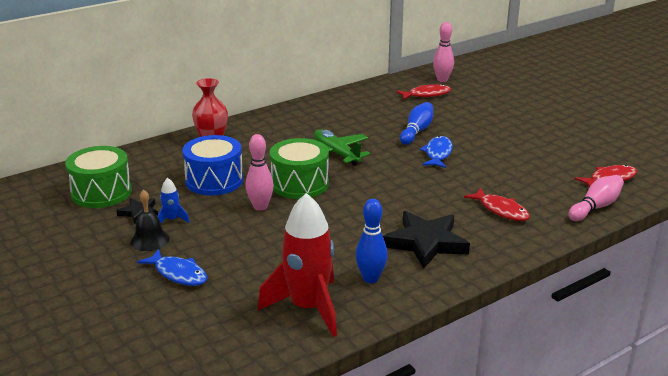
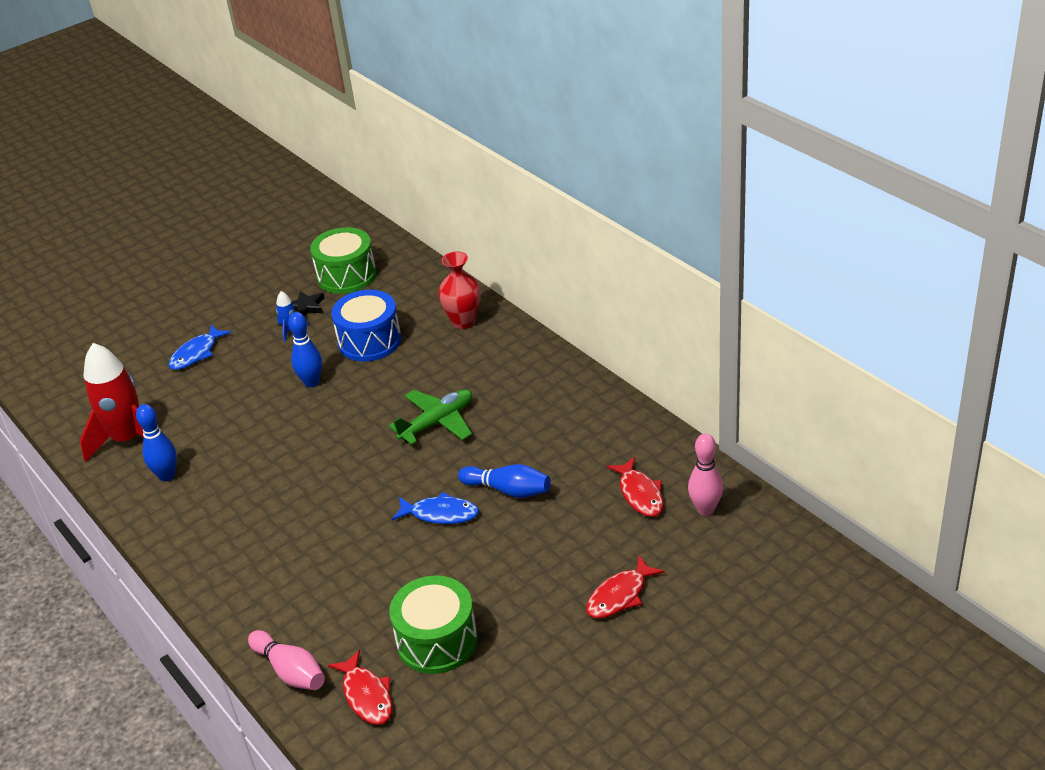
camera: 90 degrees right, 10 degrees up
(150, 240) = (255, 325): black bell -> none
(260, 207) = (311, 382): pink bowling pin -> blue bowling pin
(299, 184) = (360, 403): green drum -> green drum (437, 641)
(426, 243) = (225, 512): black star -> none
(501, 210) = (290, 576): red fish -> red fish (620, 595)

